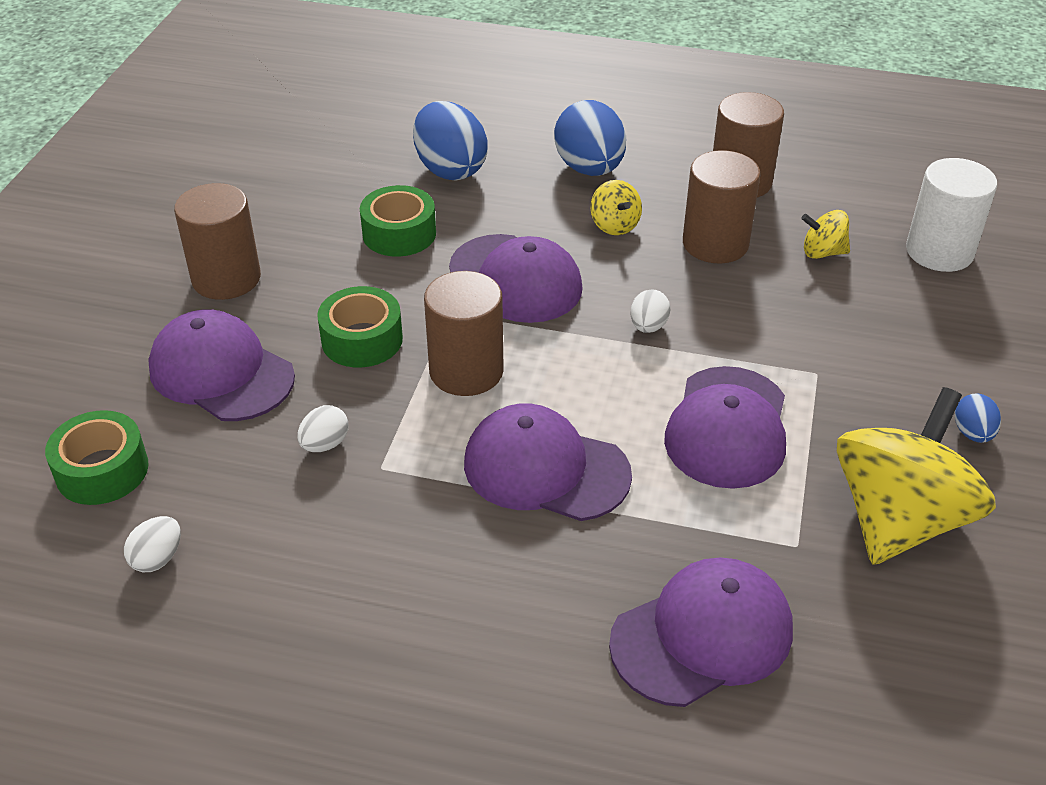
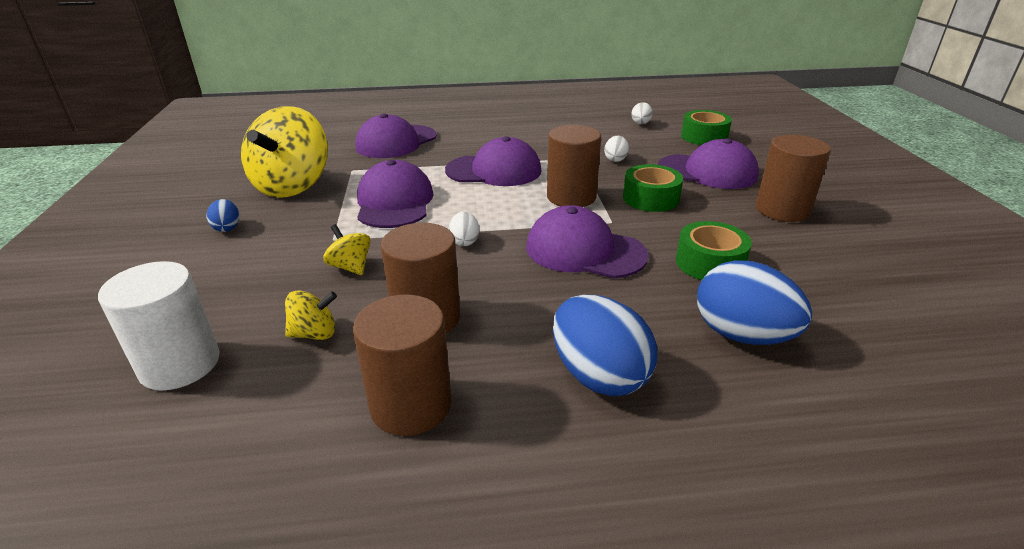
camera: 160 degrees right, 10 degrees down
(614, 225) = (532, 313): yellow spinning top -> yellow spinning top (350, 267)

